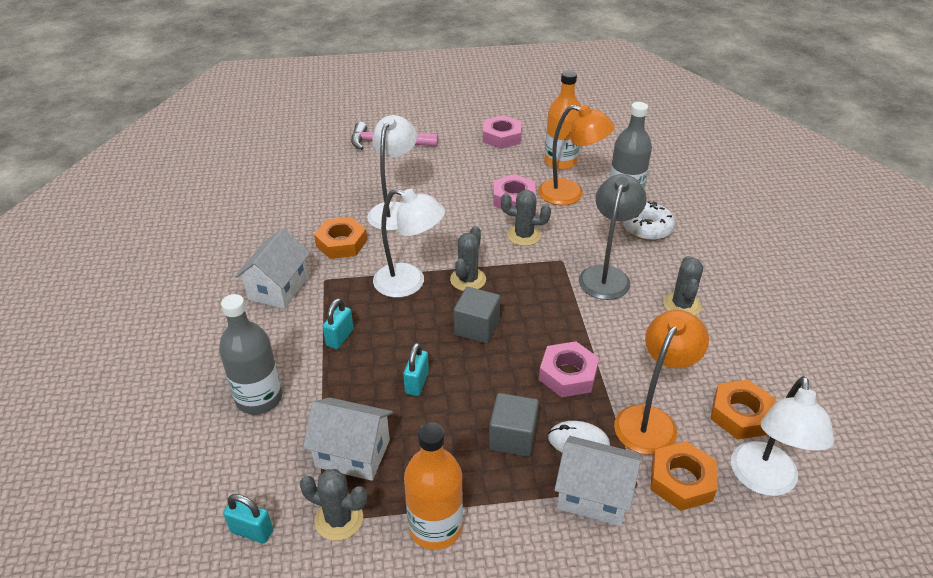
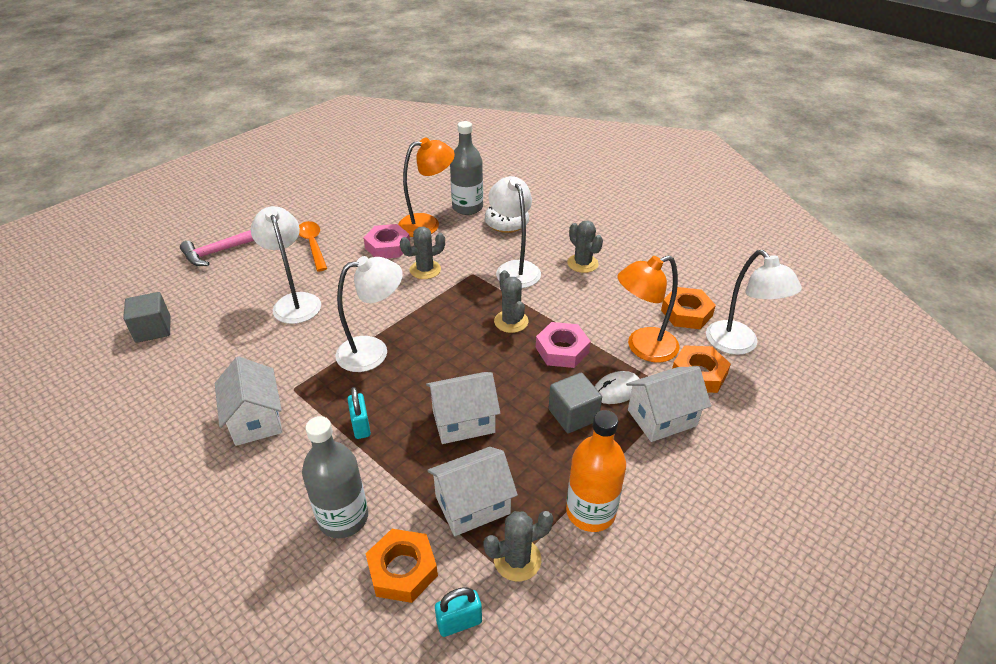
camera: 40 degrees left, 0 degrees up
(341, 243) = (275, 351): orange nut -> orange nut (402, 570)
(417, 383) = (463, 421): turquoise padlock -> white house
(455, 169) = (313, 245): none -> orange spoon
(468, 279) = (418, 323): grey cactus -> grey cactus (511, 321)
(476, 328) = (463, 355): grey cube -> grey cube (153, 329)
(501, 137) = (325, 204): pink nut -> none
(560, 161) = (394, 203): orange bottle -> none
(606, 275) = (514, 268): grey lamp -> white lamp
(651, 420) = (643, 348): orange lamp -> orange lamp turned 105 degrees counterclockwise

